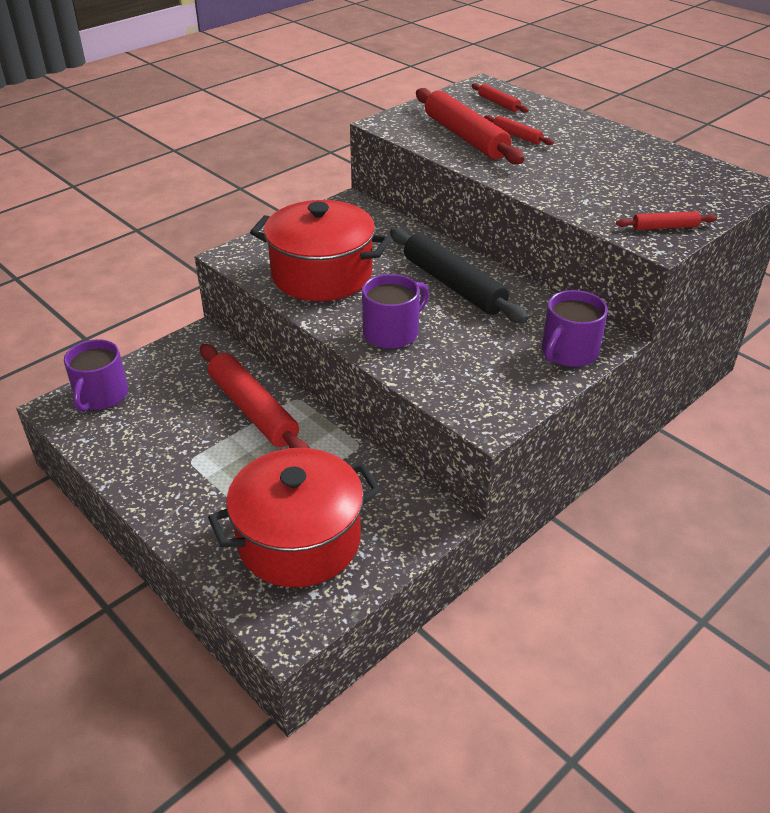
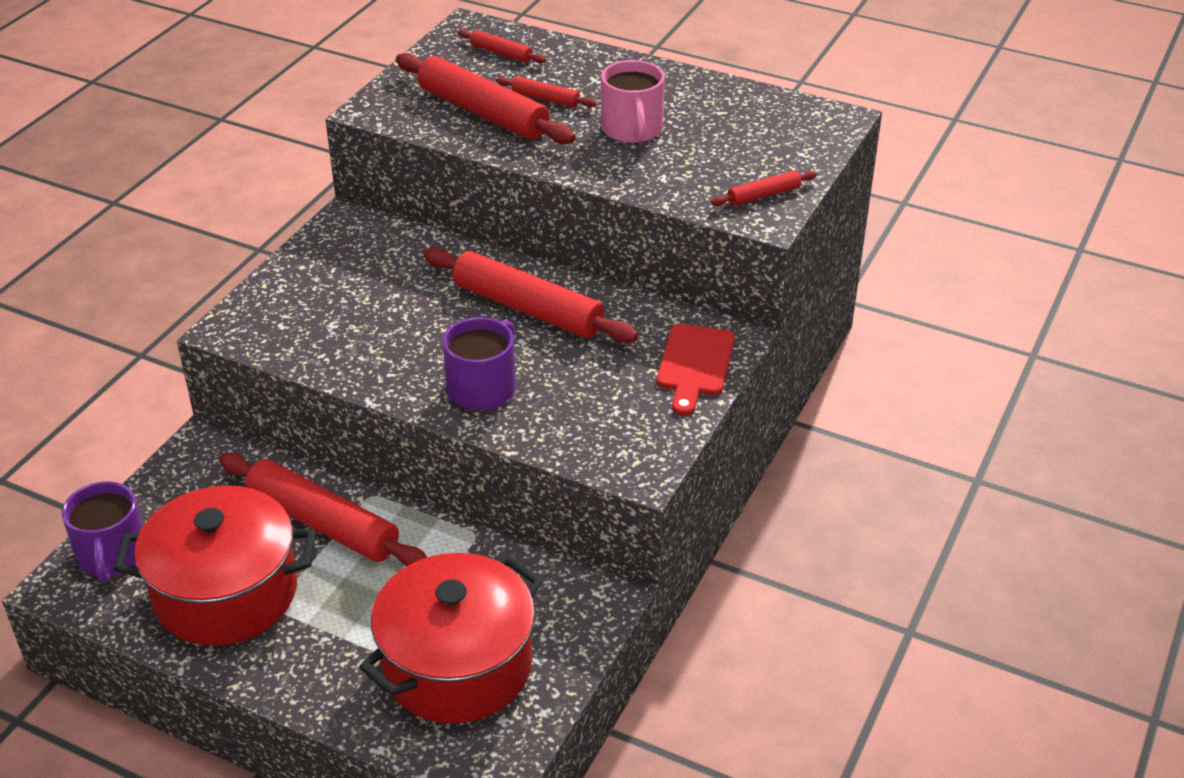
camera: 20 degrees left, 0 degrees up
(322, 275) = (359, 330): red pot -> red pot (226, 593)
(453, 285) = (527, 309): black rolling pin -> red rolling pin
(568, 352) = (694, 364): purple mug -> red cutting board
(575, 165) = (632, 129): none -> pink mug

